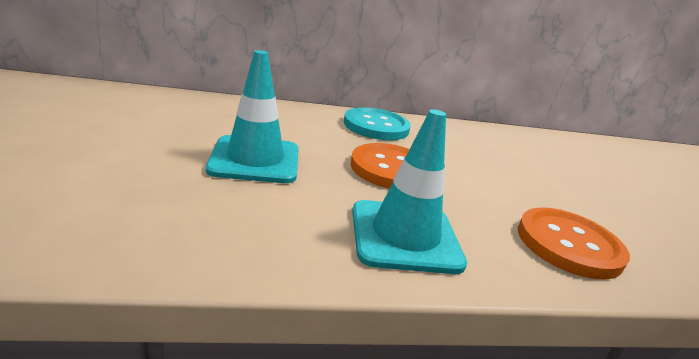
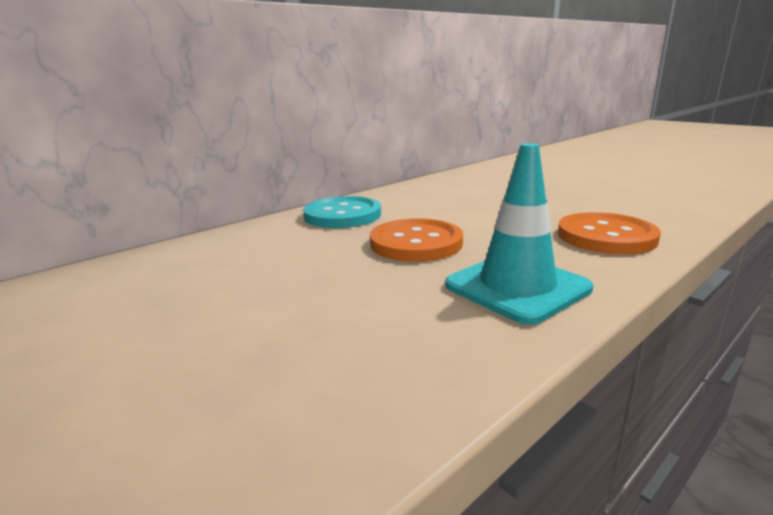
camera: 30 degrees left, 5 degrees down
(255, 160) = (290, 293): turquoise traffic cone -> none

